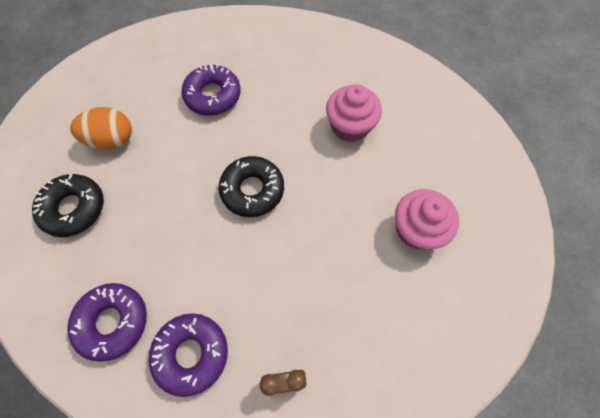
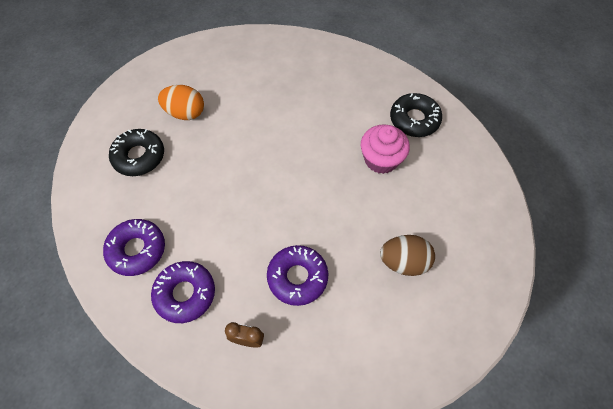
camera: 20 degrees right, 5 degrees down
(213, 96) = (276, 101): purple donut -> purple donut (297, 277)
(252, 190) = (279, 186): black donut -> black donut (414, 120)
(417, 229) = (404, 262): pink cupcake -> brown egg

